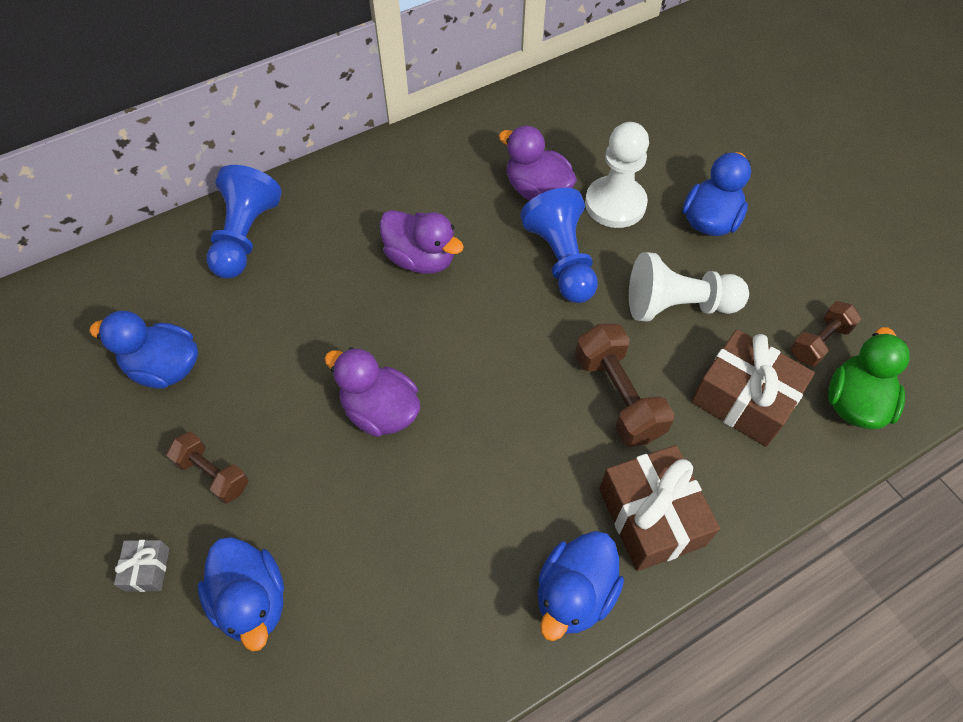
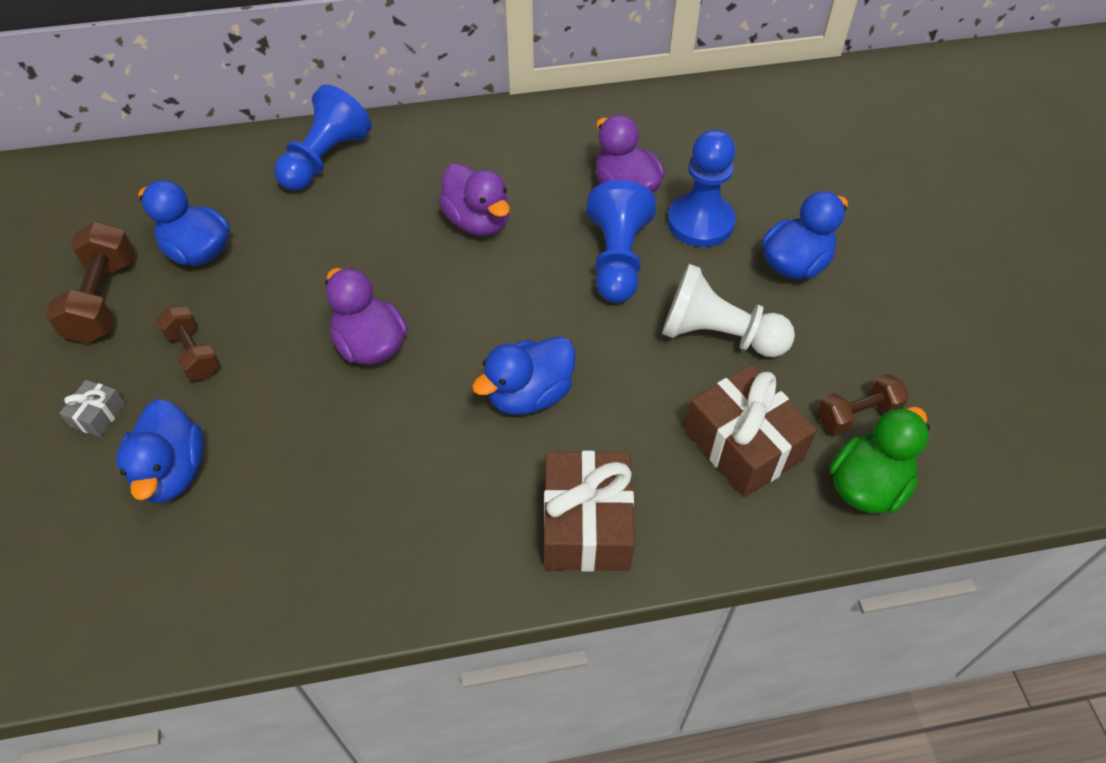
camera: 20 degrees right, 5 degrees down
(574, 593) = (472, 569): blue duck -> blue duck (529, 395)
(615, 204) = (700, 222): white pawn -> blue pawn
(618, 397) = (610, 402): brown dumbbell -> brown dumbbell (103, 300)

